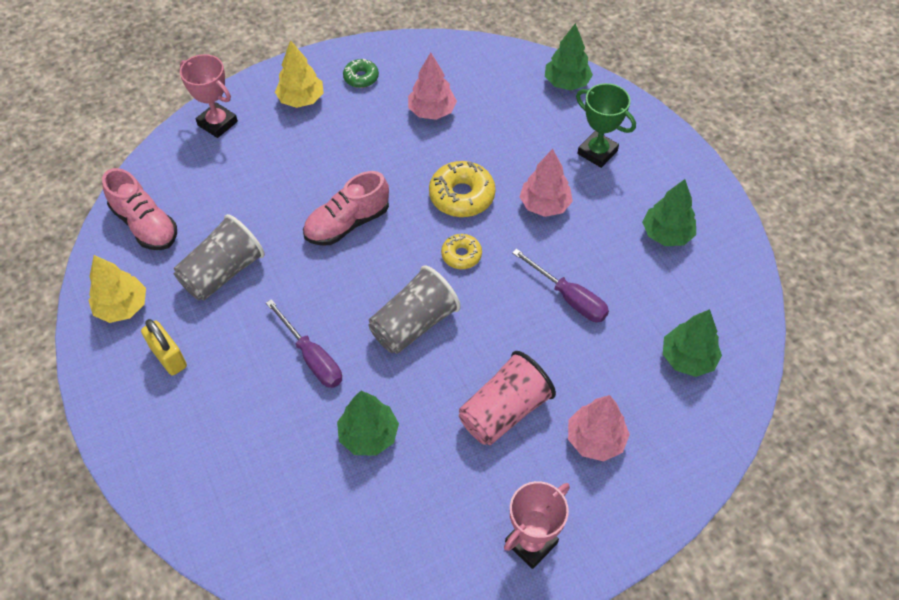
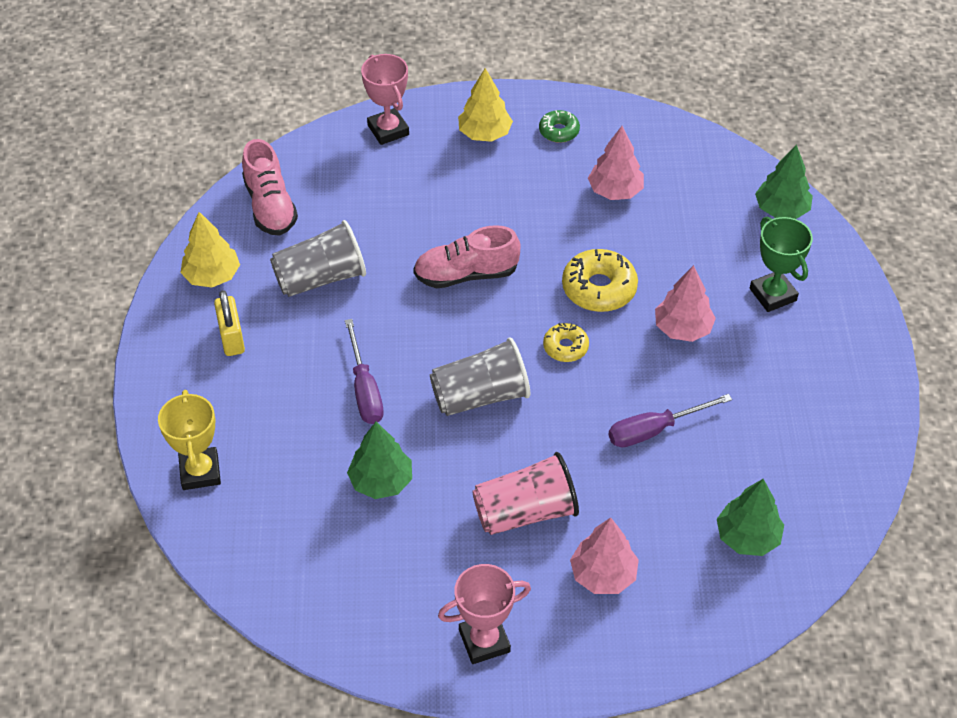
camera: 25 degrees right, 5 degrees down
(200, 495) = (200, 472): none -> yellow trophy
(569, 298) = (654, 430): purple screwdriver -> purple screwdriver turned 90 degrees clockwise
(666, 234) = (800, 406): green tree -> none

